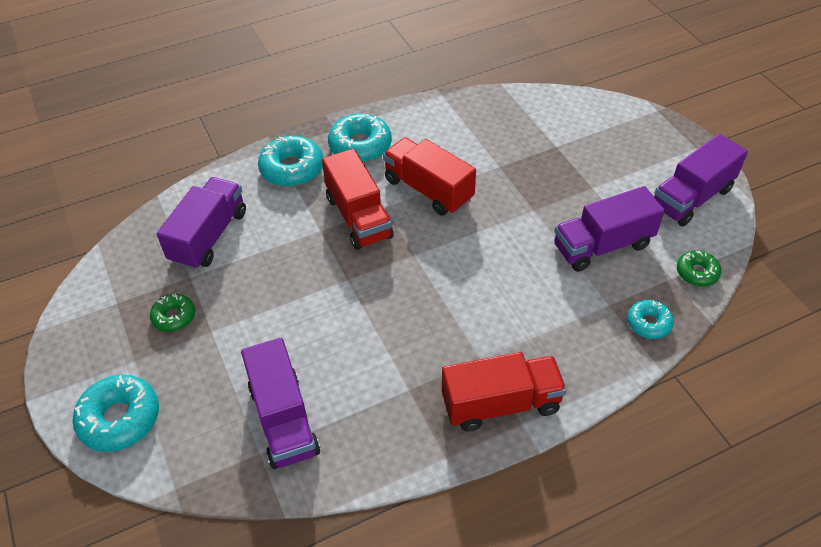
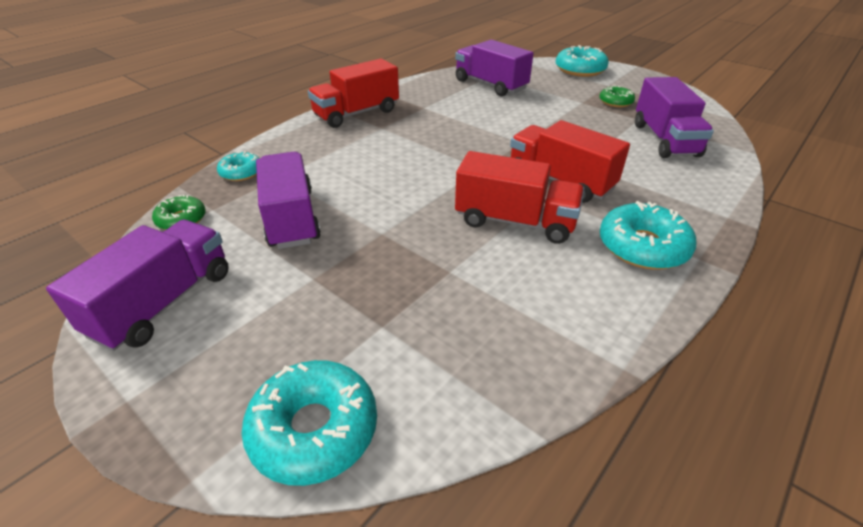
camera: 155 degrees right, 10 degrees down
(292, 169) = (679, 202): turquoise donut -> turquoise donut (314, 429)
(602, 246) = (291, 218): purple truck -> purple truck turned 60 degrees counterclockwise

